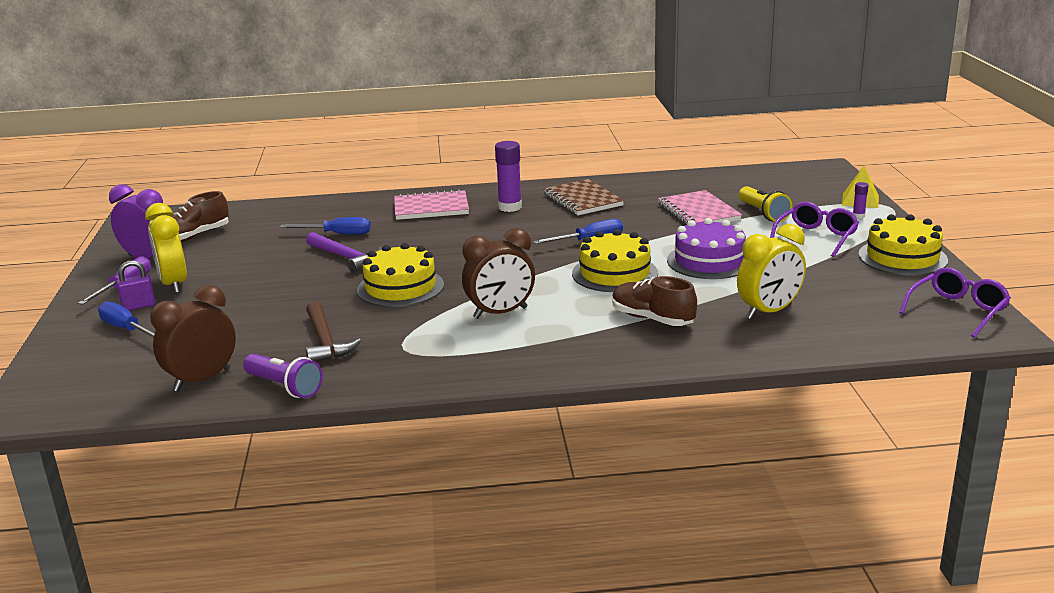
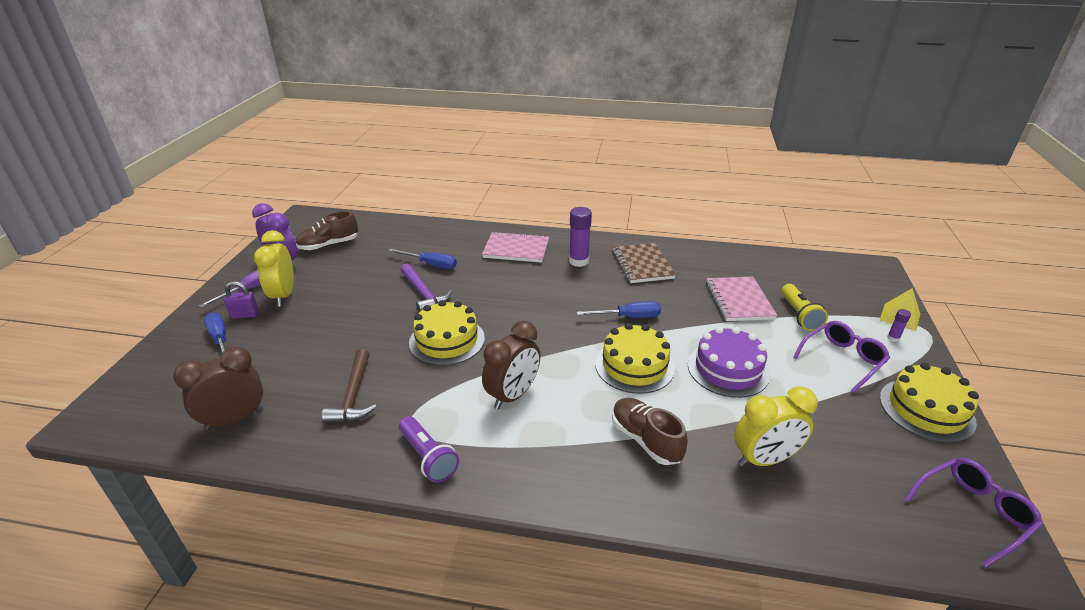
camera: 15 degrees right, 10 degrees up
(284, 387) = (290, 448): purple flashlight -> purple flashlight (428, 457)
(500, 313) = (513, 395): brown clock -> brown clock turned 45 degrees counterclockwise

